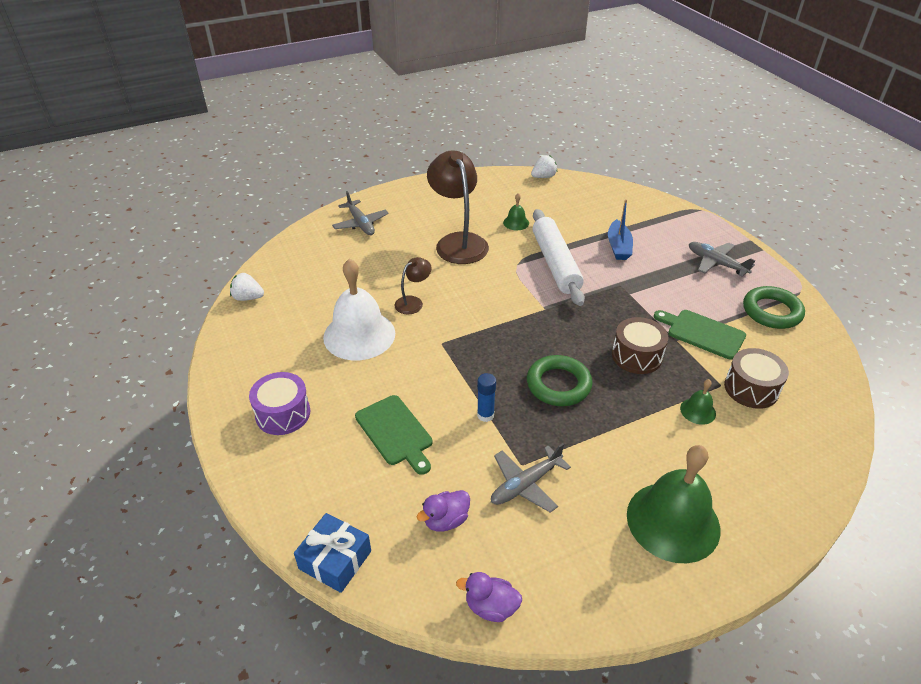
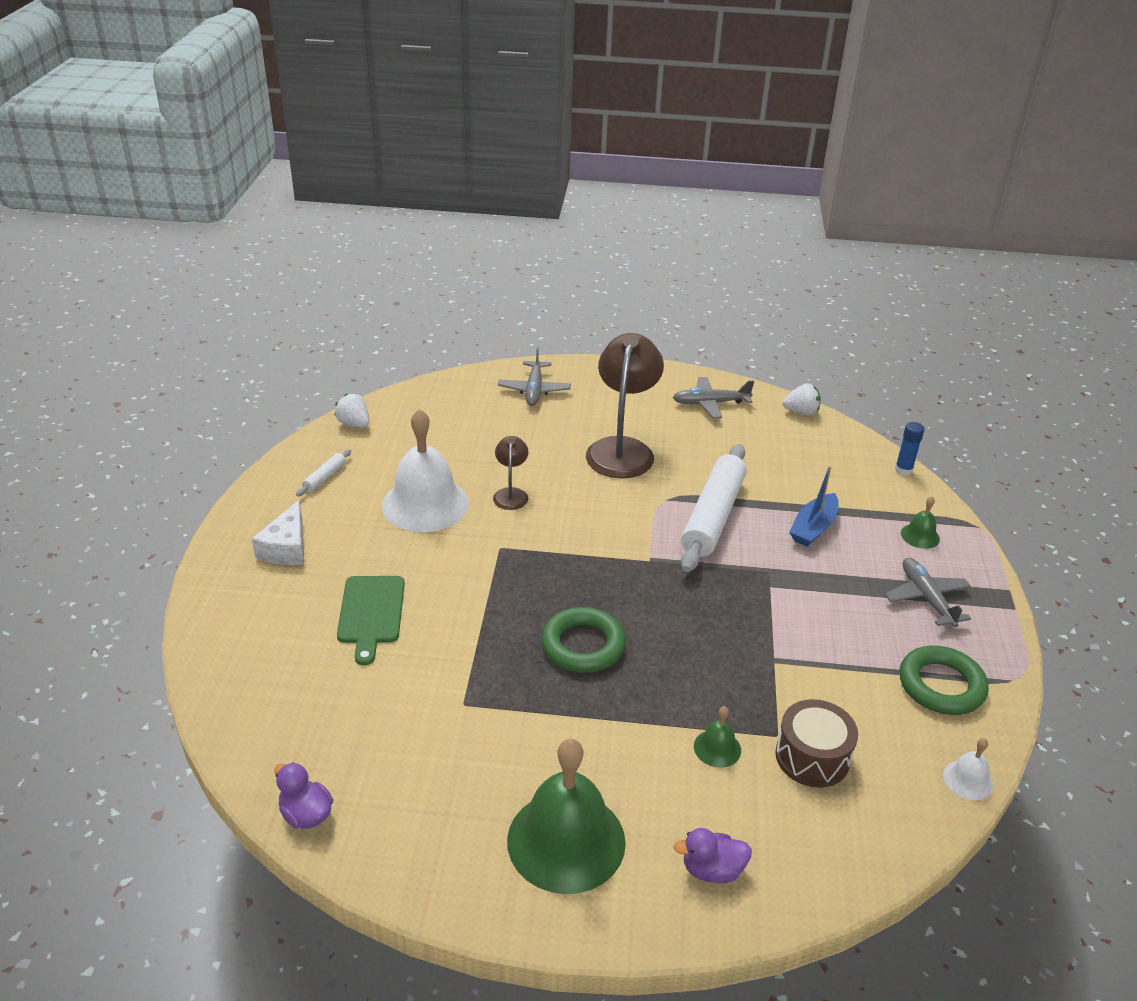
camera: 30 degrees right, 5 degrees down
(263, 347) = (325, 477): none -> white rolling pin
(283, 414) = (286, 548): purple drum -> white cheese
(335, 560) = (213, 699): blue gift -> none
(413, 302) = (511, 494): brown lamp -> brown lamp turned 75 degrees counterclockwise
(446, 520) = (340, 717): purple duck -> purple duck (712, 870)
(485, 415) = (474, 639): blue glue stick -> blue glue stick (903, 470)
(516, 223) = (712, 453): green bell -> green bell (920, 536)
(525, 484) = (448, 725): grey plane -> grey plane (710, 403)
(636, 356) = (706, 657): brown drum -> none
(702, 333) = (817, 669): green cutting board -> none
(835, 360) = (968, 780): none -> white bell

